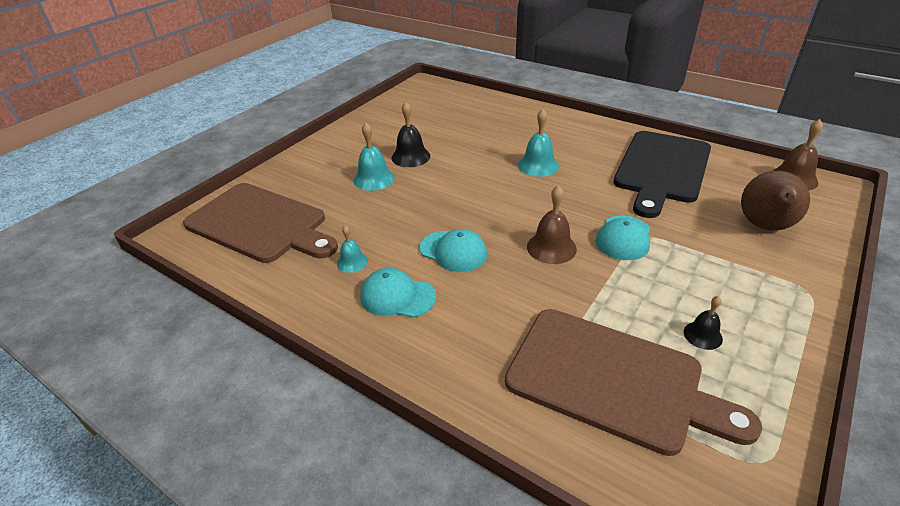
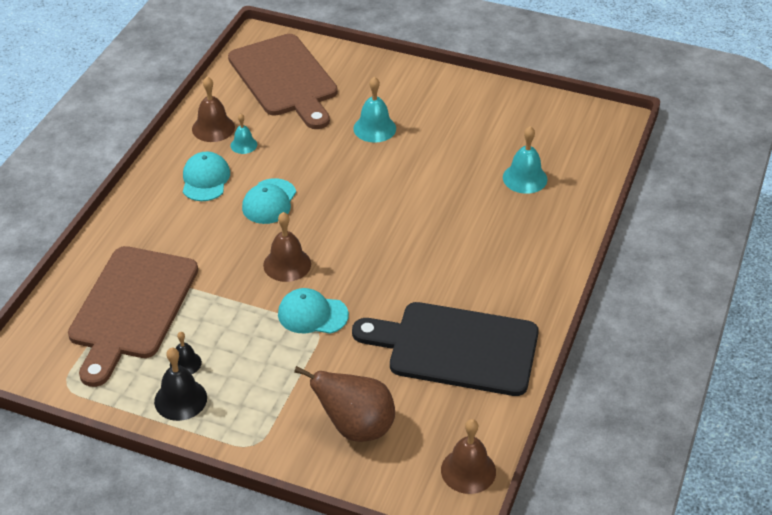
camera: 75 degrees right, 5 degrees up
(260, 224) = (285, 79): brown cutting board -> brown cutting board turned 45 degrees counterclockwise
(308, 283) = (213, 128): none -> brown bell
(410, 157) = (425, 145): black bell -> black bell (180, 399)
(538, 165) = (435, 243): turquoise bell -> turquoise bell (525, 178)

